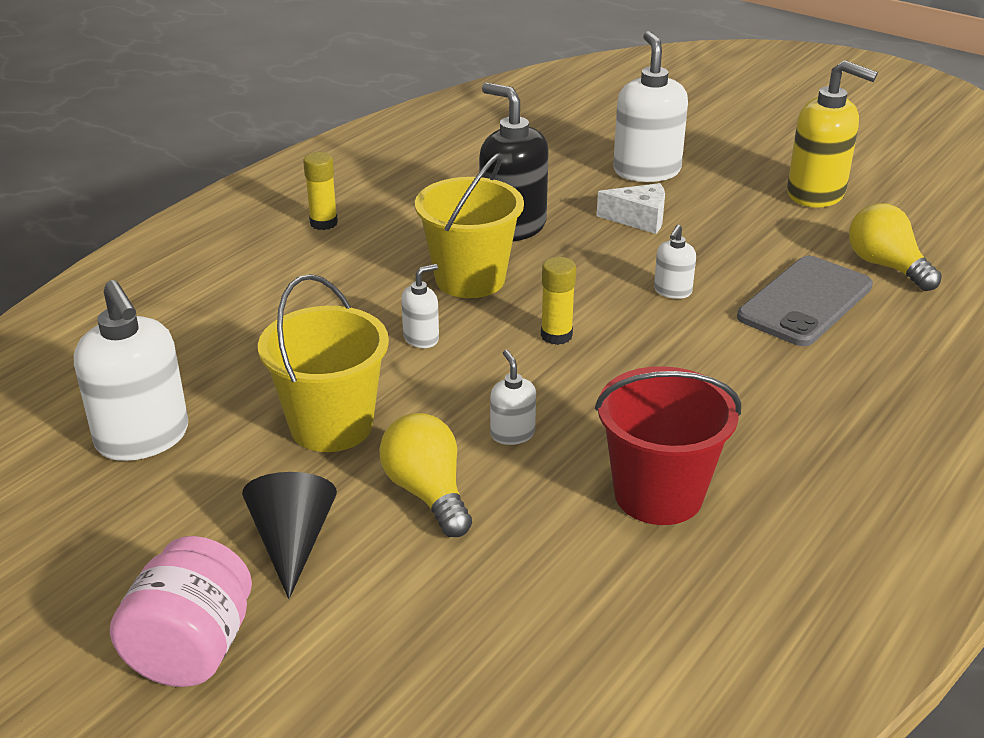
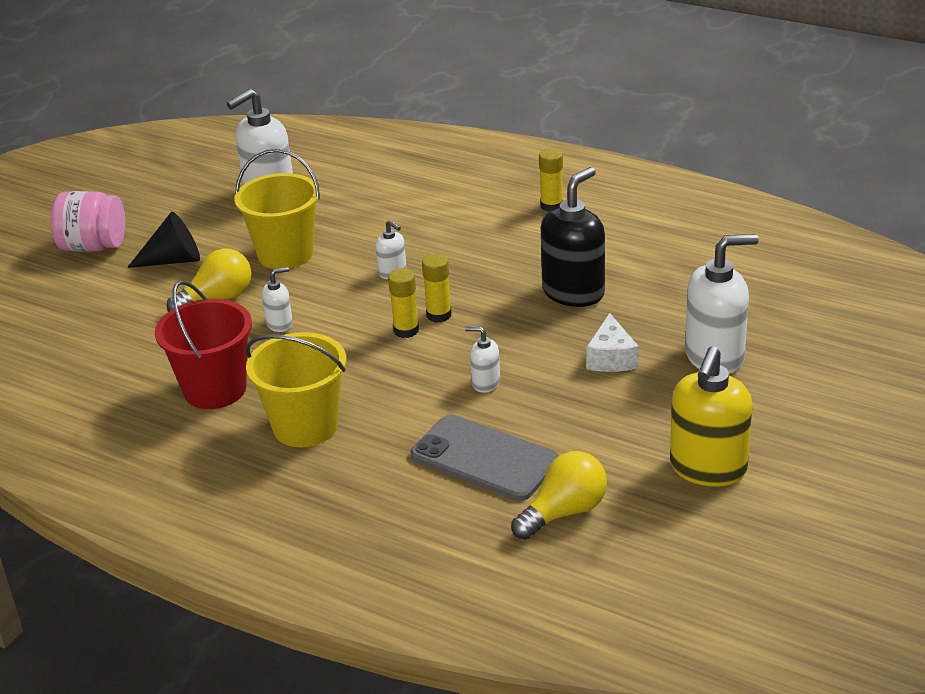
camera: 85 degrees right, 0 degrees up
(470, 279) = (481, 282): yellow bucket -> yellow bucket (305, 426)
(530, 311) = (439, 315): none -> yellow glue stick

